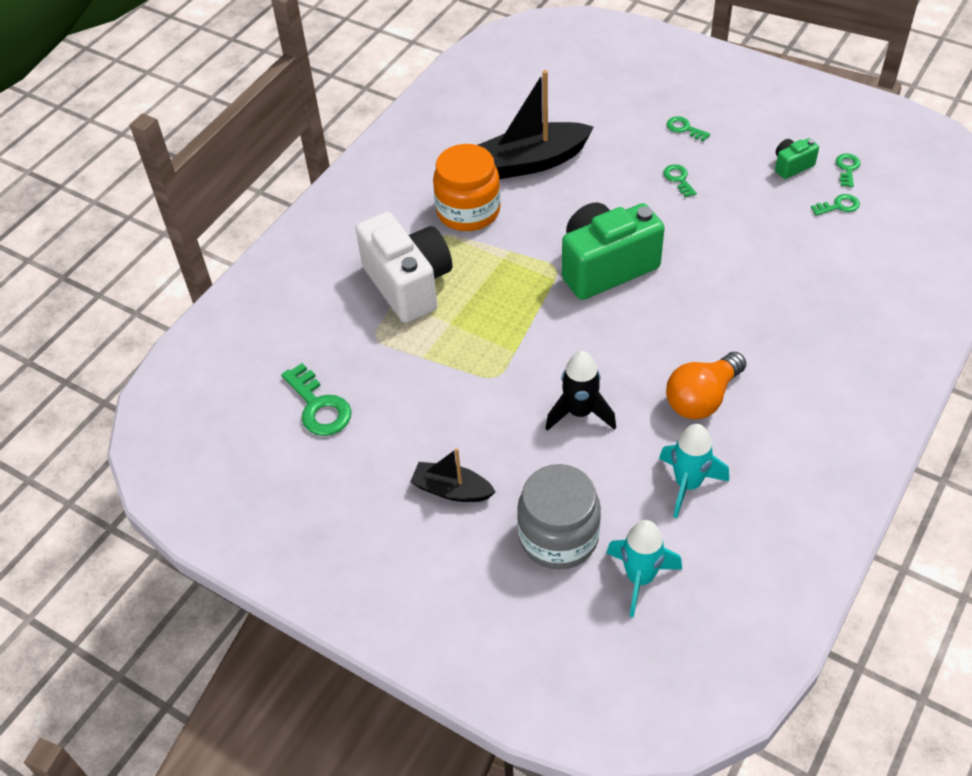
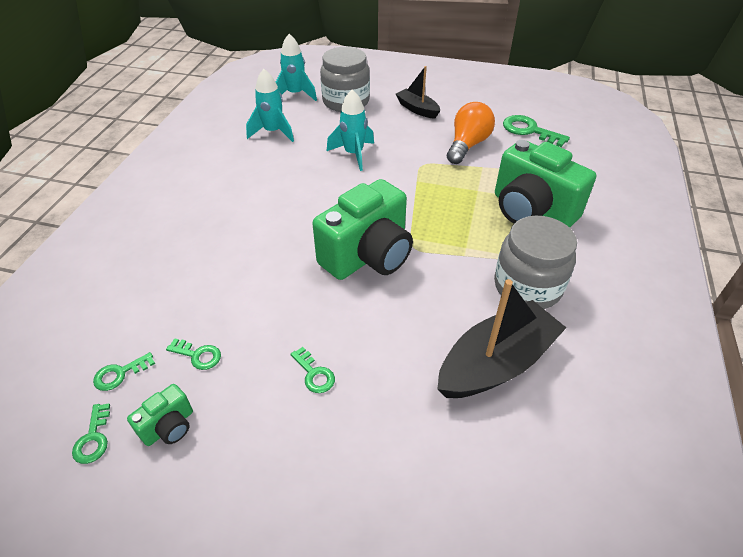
camera: 160 degrees right, 5 degrees down
(408, 284) = (531, 211): white camera -> green camera
(452, 490) = (417, 109): black boat -> black boat turned 135 degrees counterclockwise
(468, 211) = (527, 286): orange jar -> grey jar
(580, 413) = (353, 154): black rocket -> turquoise rocket
(684, 128) = (319, 466): green key -> green key (198, 355)
(702, 398) = (267, 175): orange light bulb -> orange light bulb (467, 145)

